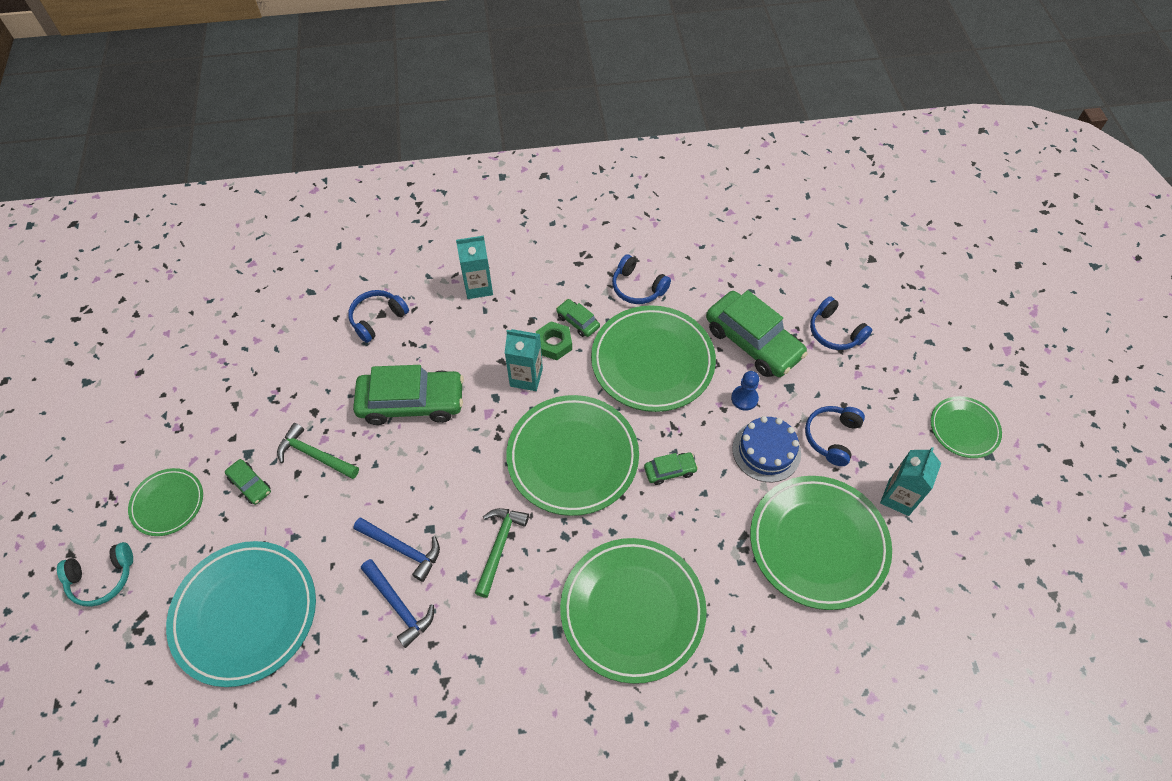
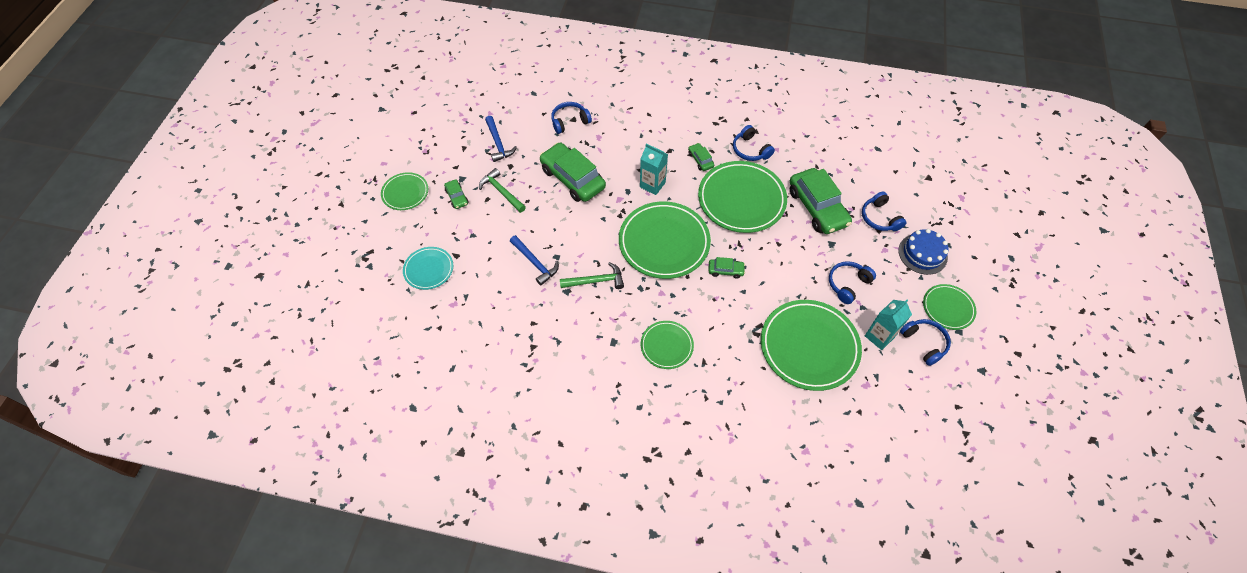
camera: 20 degrees right, 0 degrees up
(102, 578) = (354, 223): turquoise headphones -> none
(245, 614) = (429, 269): turquoise plate -> turquoise plate, size x0.54
(399, 605) = (521, 294): blue hammer -> blue hammer (498, 143)
(411, 402) = (572, 178): green car -> green car turned 150 degrees counterclockwise
(478, 287) = (642, 120): turquoise carton -> none
(499, 546) = (596, 281): green hammer -> green hammer turned 45 degrees clockwise
(554, 344) = (679, 169): green nut -> none
(632, 611) = (666, 346): green plate -> green plate, size x0.54
(744, 398) = (796, 241): blue pawn -> none
(766, 451) = (797, 278): blue cake -> blue cake (922, 254)
(955, 487) = (924, 343): none -> blue headphones

